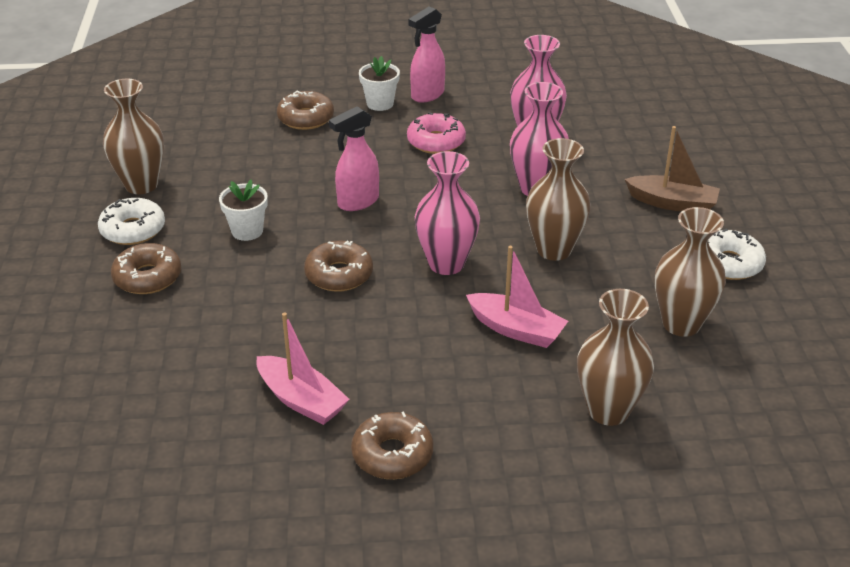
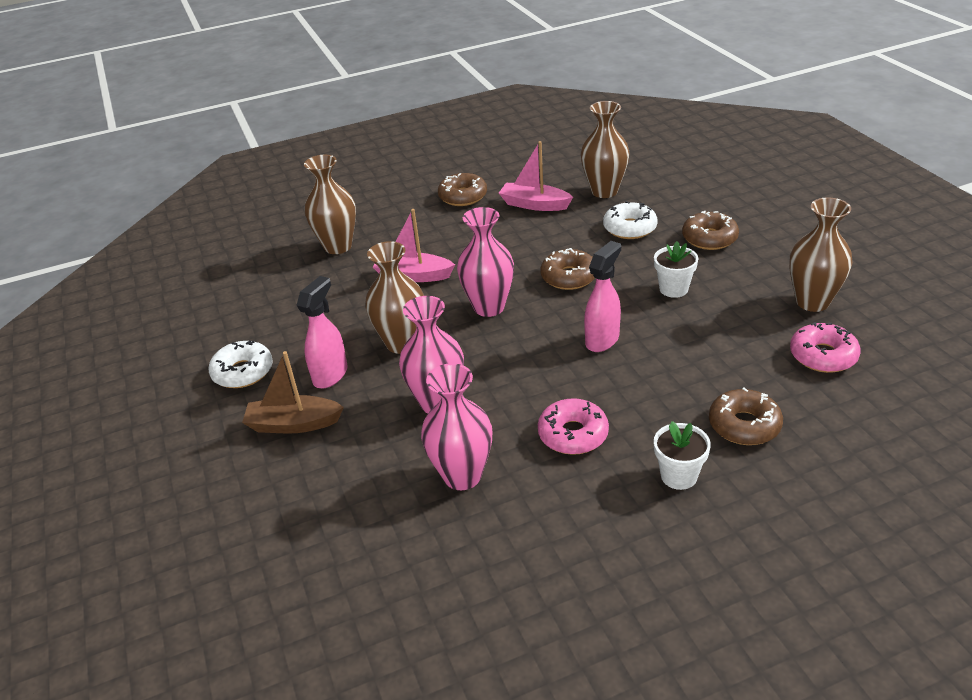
camera: 165 degrees right, 0 degrees up
(133, 230) = (766, 265): white donut -> white donut (629, 228)
(193, 144) = (823, 356): none -> pink donut
(427, 95) = (631, 511): pink spray bottle -> pink spray bottle (331, 375)
(681, 324) = (288, 311): brown vase -> brown vase (604, 191)

